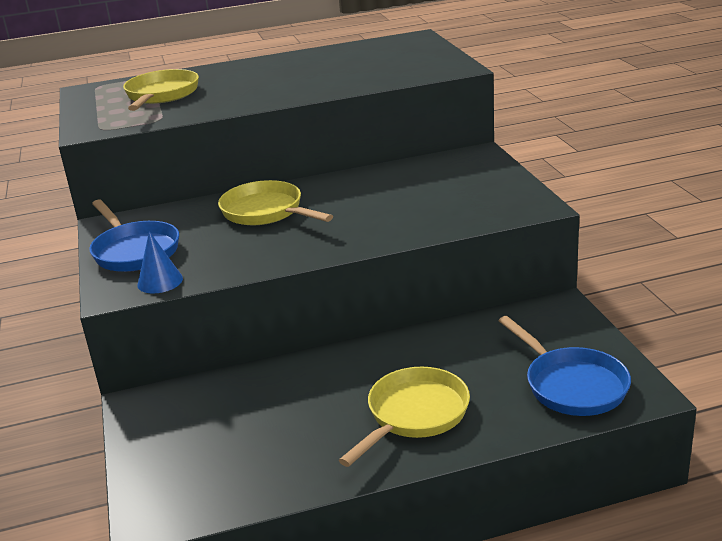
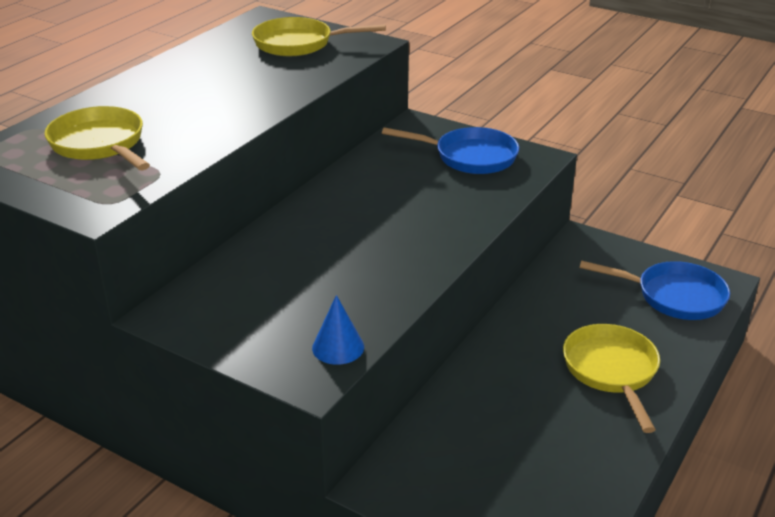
camera: 45 degrees left, 5 degrees up
(134, 251) = (251, 330): blue pan -> blue pan (470, 157)
(266, 212) = (318, 240): yellow pan -> yellow pan (298, 44)

